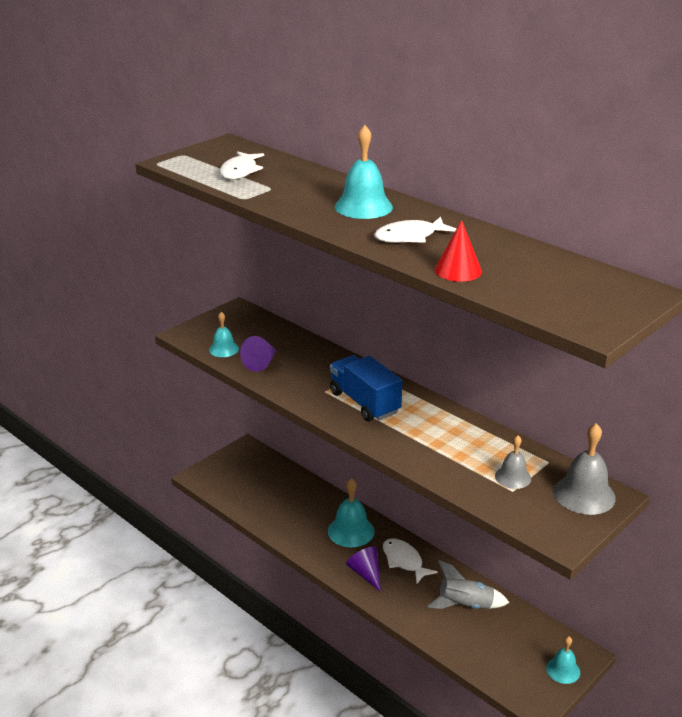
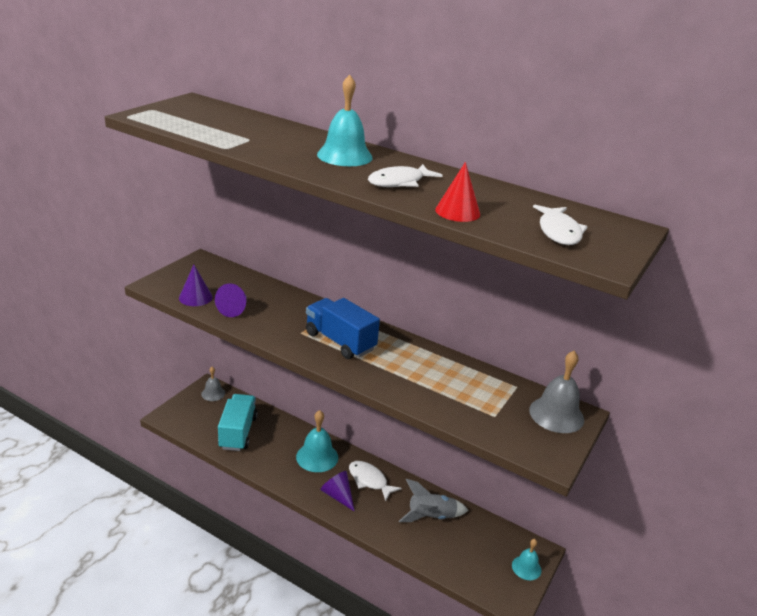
camera: 15 degrees left, 0 degrees up
(223, 349) = (195, 297): turquoise bell -> purple cone
(240, 171) = (214, 124): white fish -> white fish (558, 232)
(270, 498) = (238, 432): none -> turquoise truck
(513, 477) = (491, 403): grey bell -> grey bell (213, 393)

